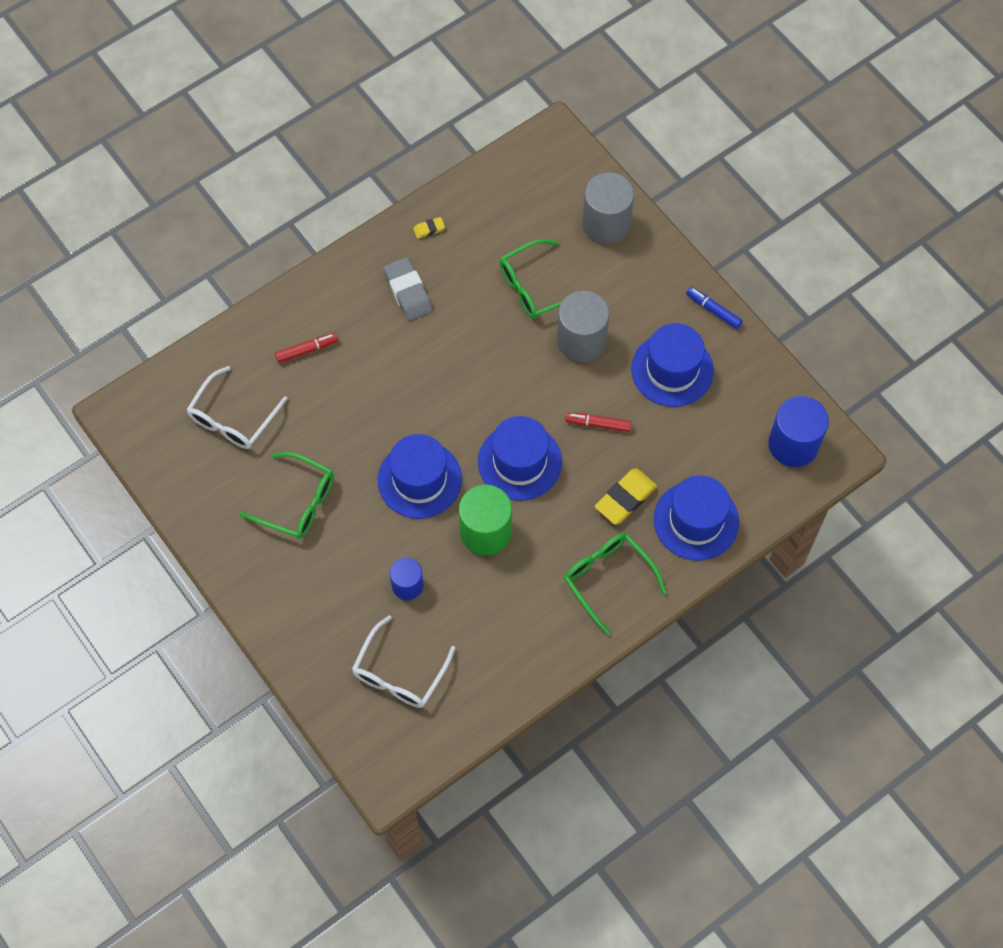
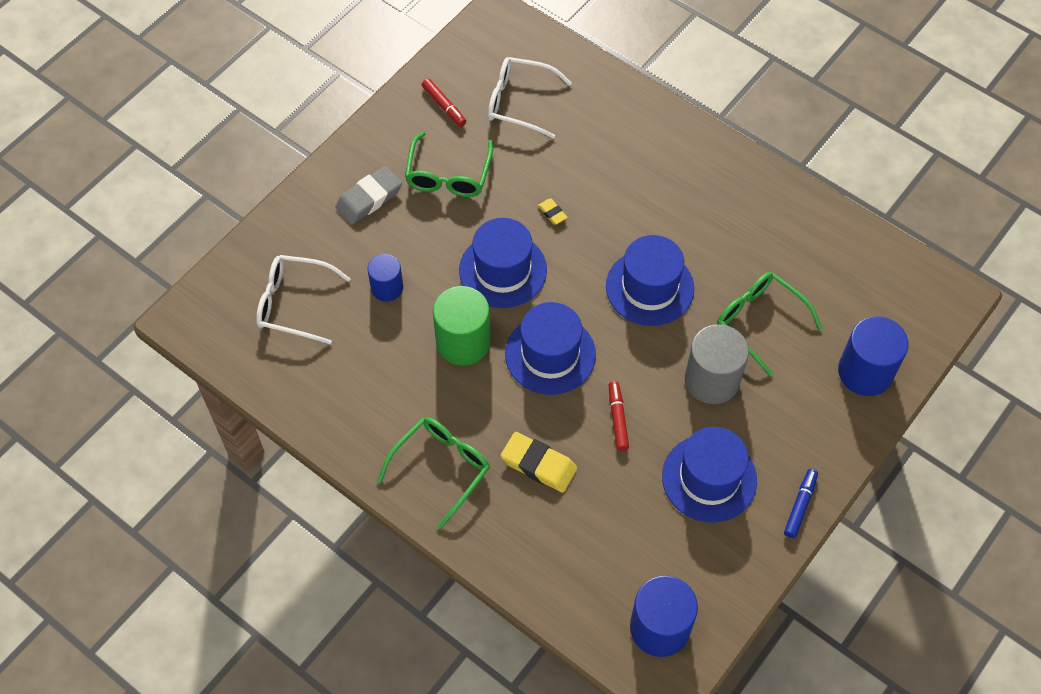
camera: 75 degrees right, 5 degrees down
(307, 350) = (612, 141): red marker -> red marker (444, 106)
(408, 291) = (708, 208): grey eraser -> grey eraser (369, 198)
(429, 229) = (788, 209): yellow eraser -> yellow eraser (552, 213)
(606, 224) = (865, 372): grey cylinder -> blue cylinder
(696, 521) = (533, 542): blue hat -> blue hat (649, 287)

